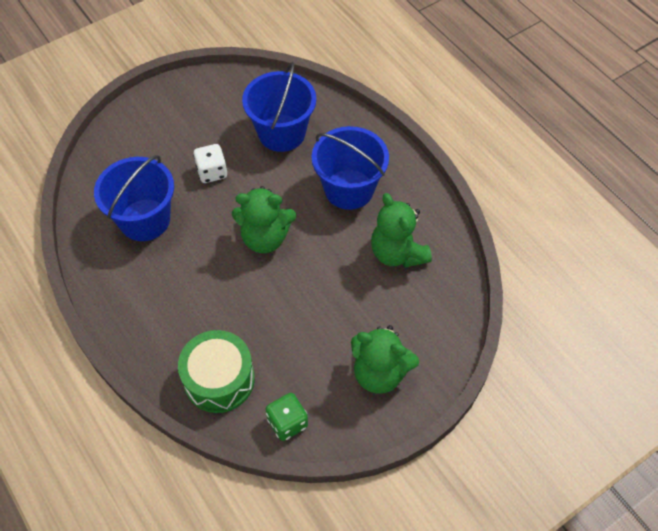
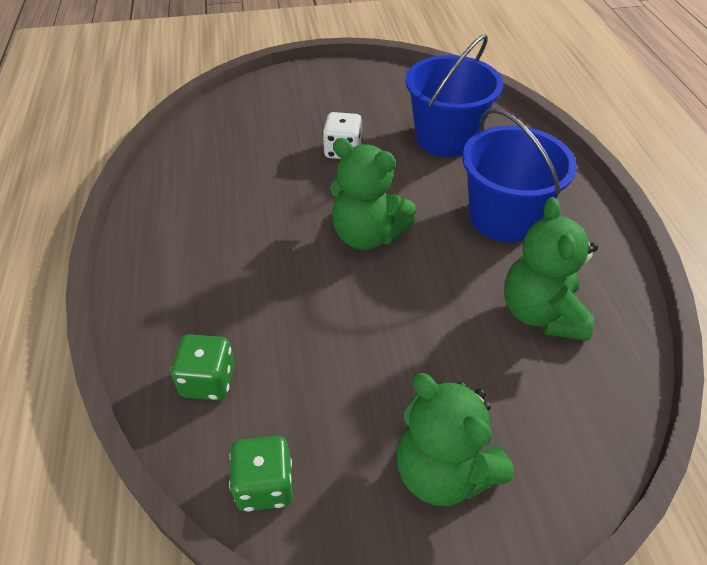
camera: 25 degrees right, 10 degrees down
(144, 220) = (238, 172): blue bucket -> none
(219, 379) = (208, 381): green drum -> green dice

